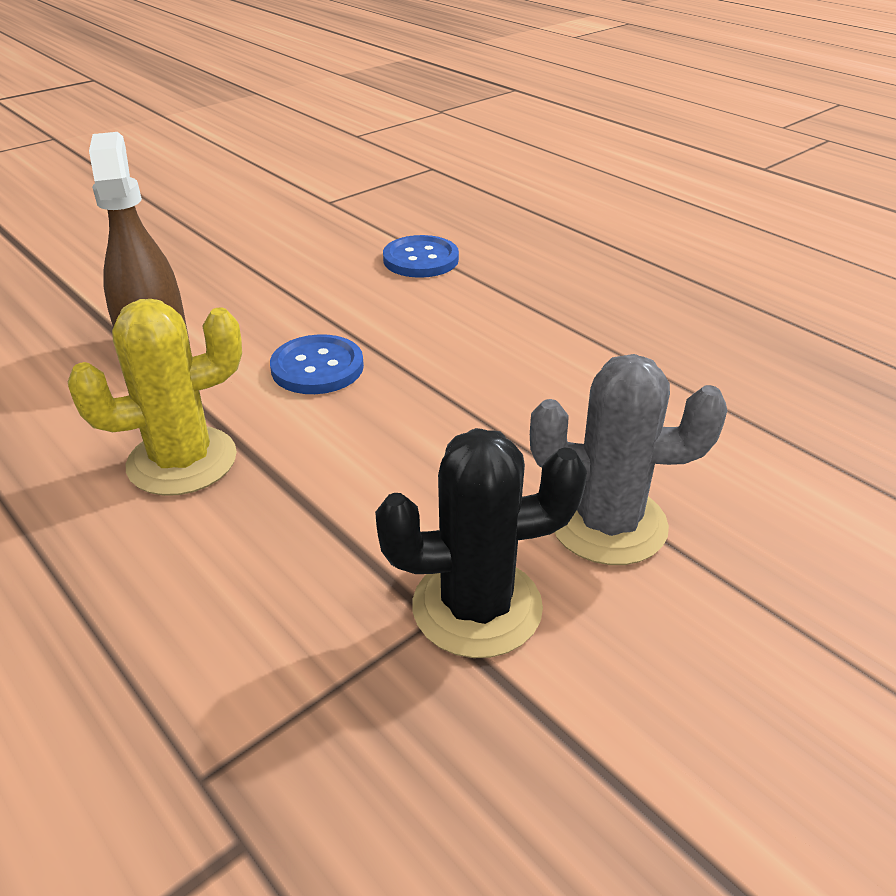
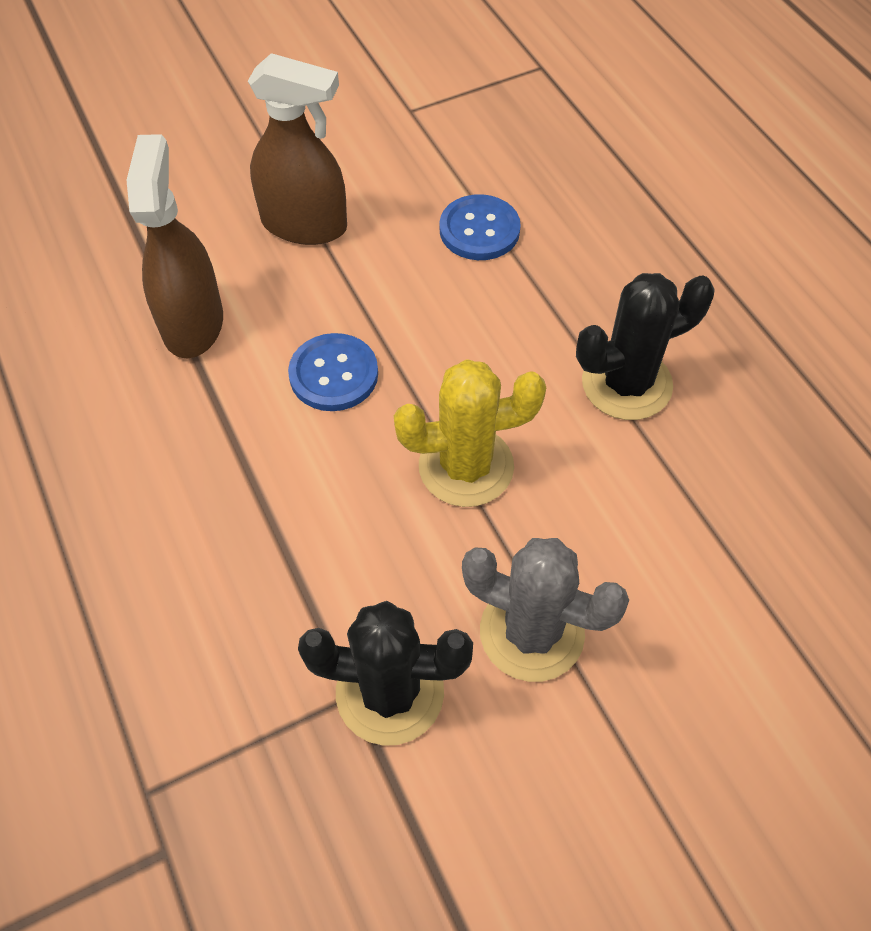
camera: 15 degrees right, 20 degrees up
(182, 461) = (190, 470): yellow cactus -> yellow cactus (466, 466)
(254, 276) = (305, 225): none -> brown spray bottle
(603, 333) = (626, 384): none -> black cactus

